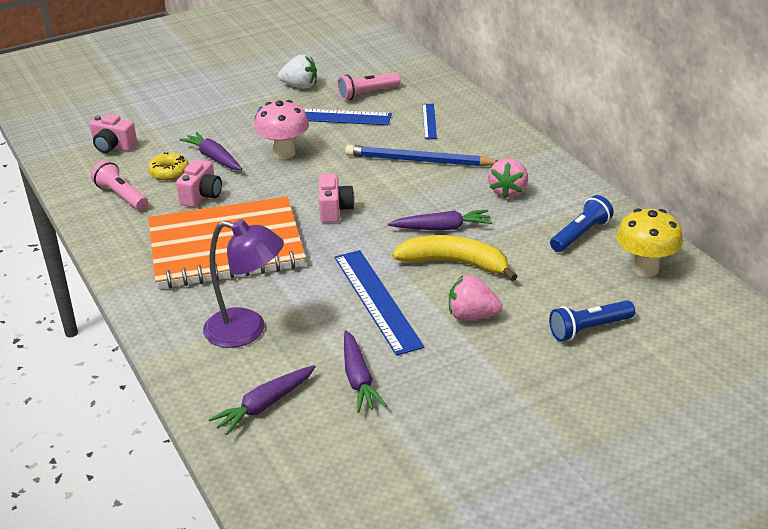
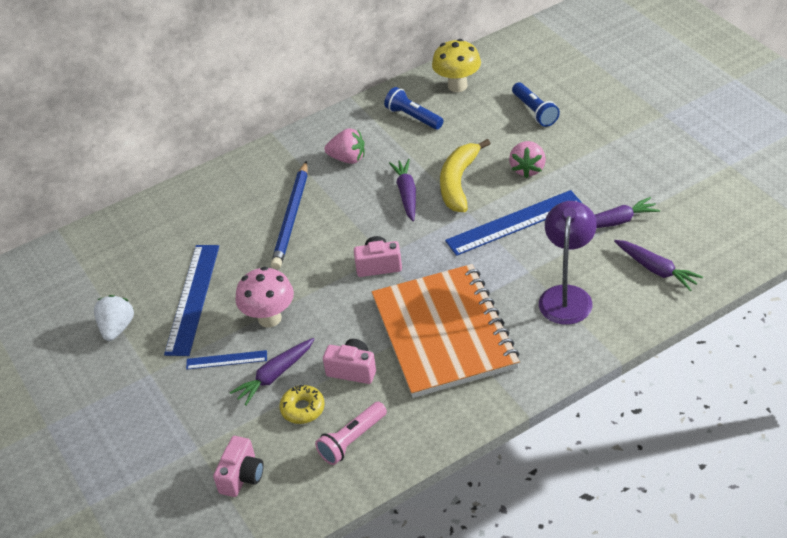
camera: 90 degrees left, 10 degrees up
(367, 93) = (146, 269): pink flashlight -> none
(429, 121) = (214, 217): blue ruler -> blue ruler (226, 360)

